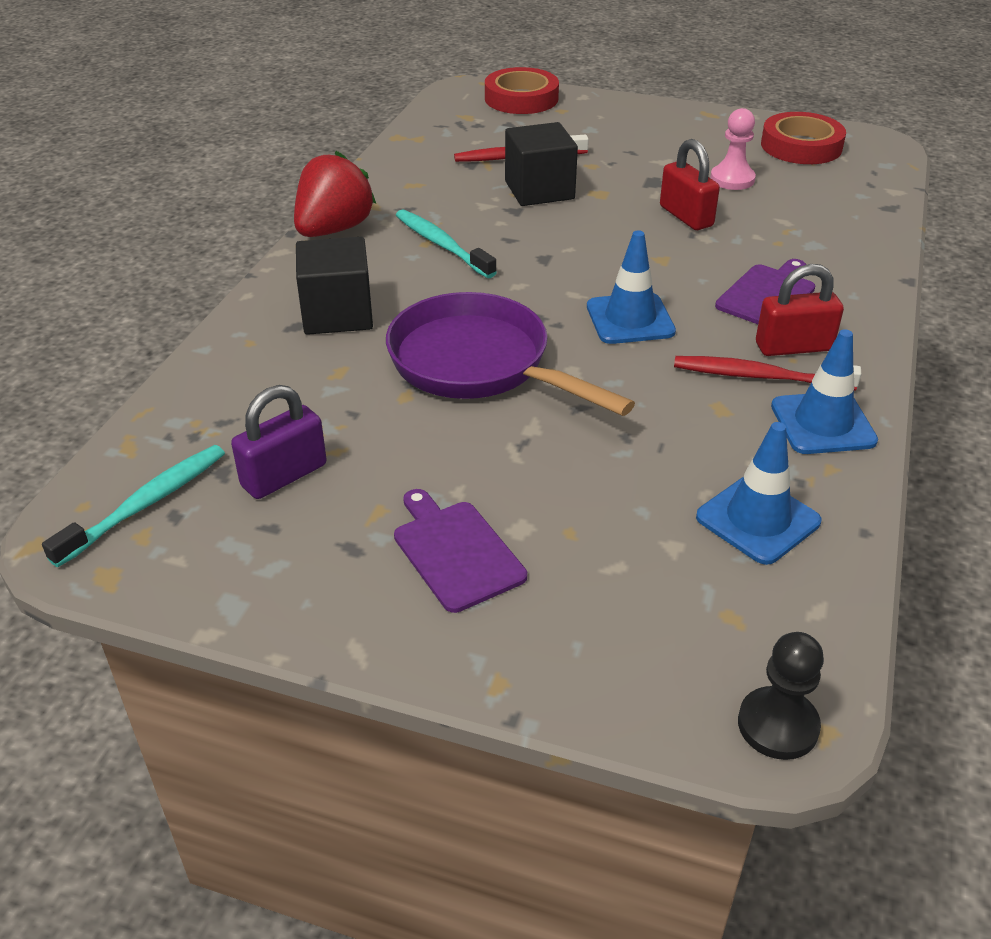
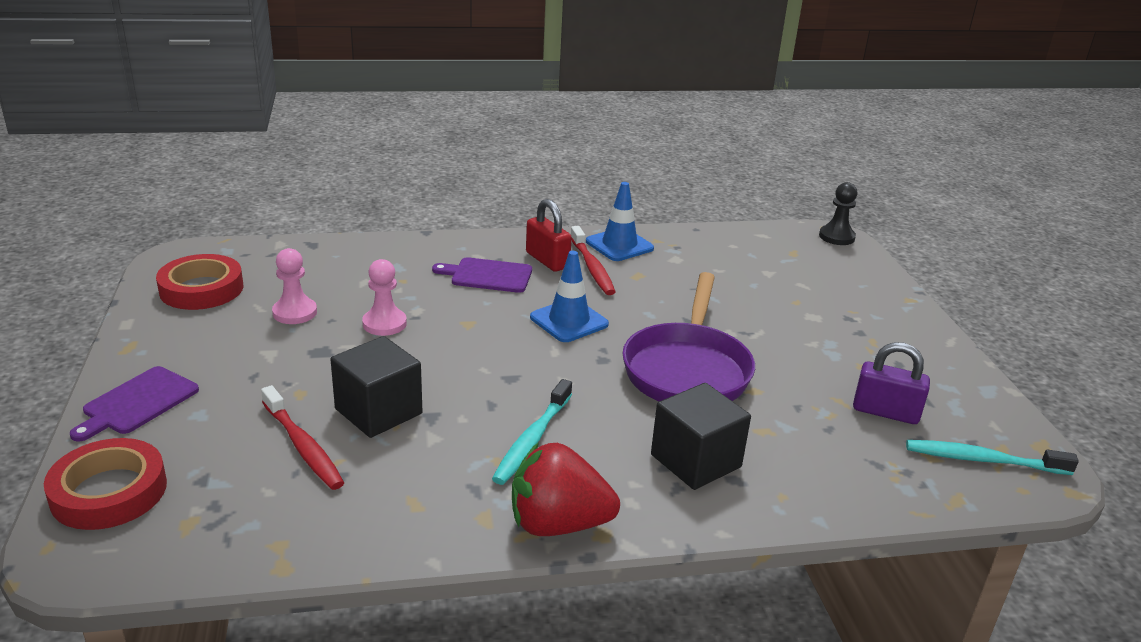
camera: 120 degrees left, 10 degrees down
(455, 552) = (856, 331): purple cutting board -> purple cutting board (138, 403)
(686, 216) = (384, 324): red padlock -> pink pawn
(758, 519) = (721, 254): blue traffic cone -> none

